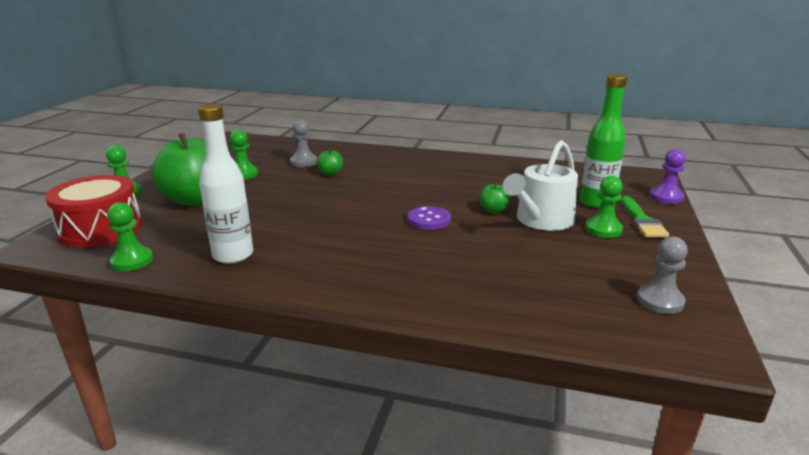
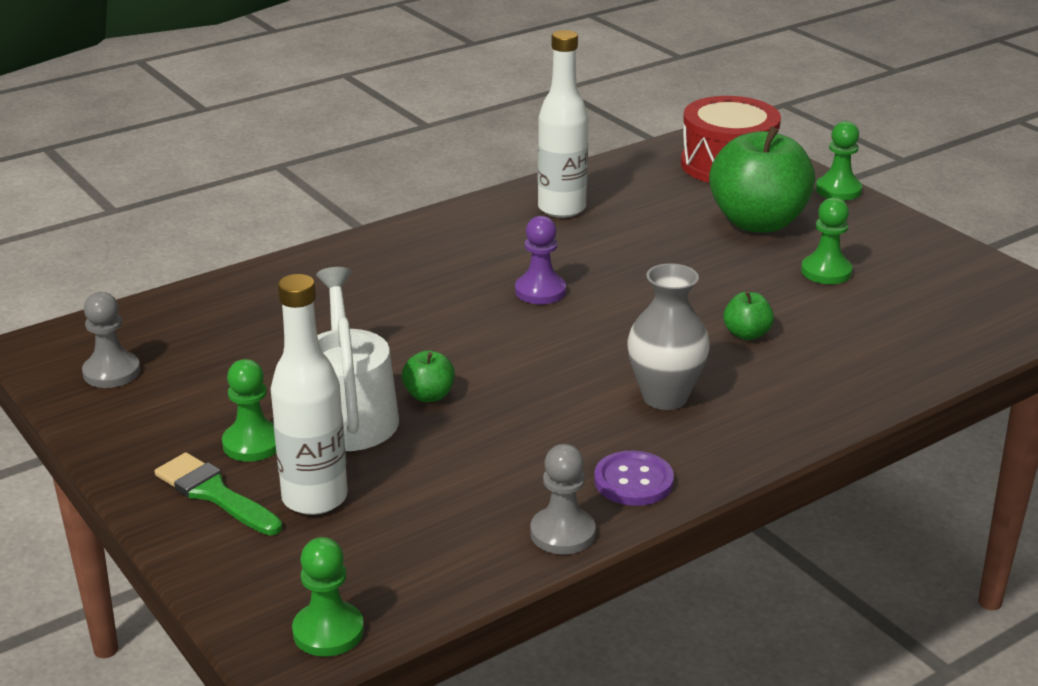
camera: 130 degrees right, 5 degrees up
(132, 261) = (621, 167): green pawn -> green pawn (328, 631)
(303, 162) = (833, 331): grey pawn -> grey pawn (562, 533)
(407, 172) = (665, 397): none -> grey vase
(429, 219) = (477, 338): purple button -> purple button (633, 481)
(596, 202) = (315, 498): green bottle -> white bottle
(666, 197) = (215, 584): purple pawn -> purple pawn (540, 291)

